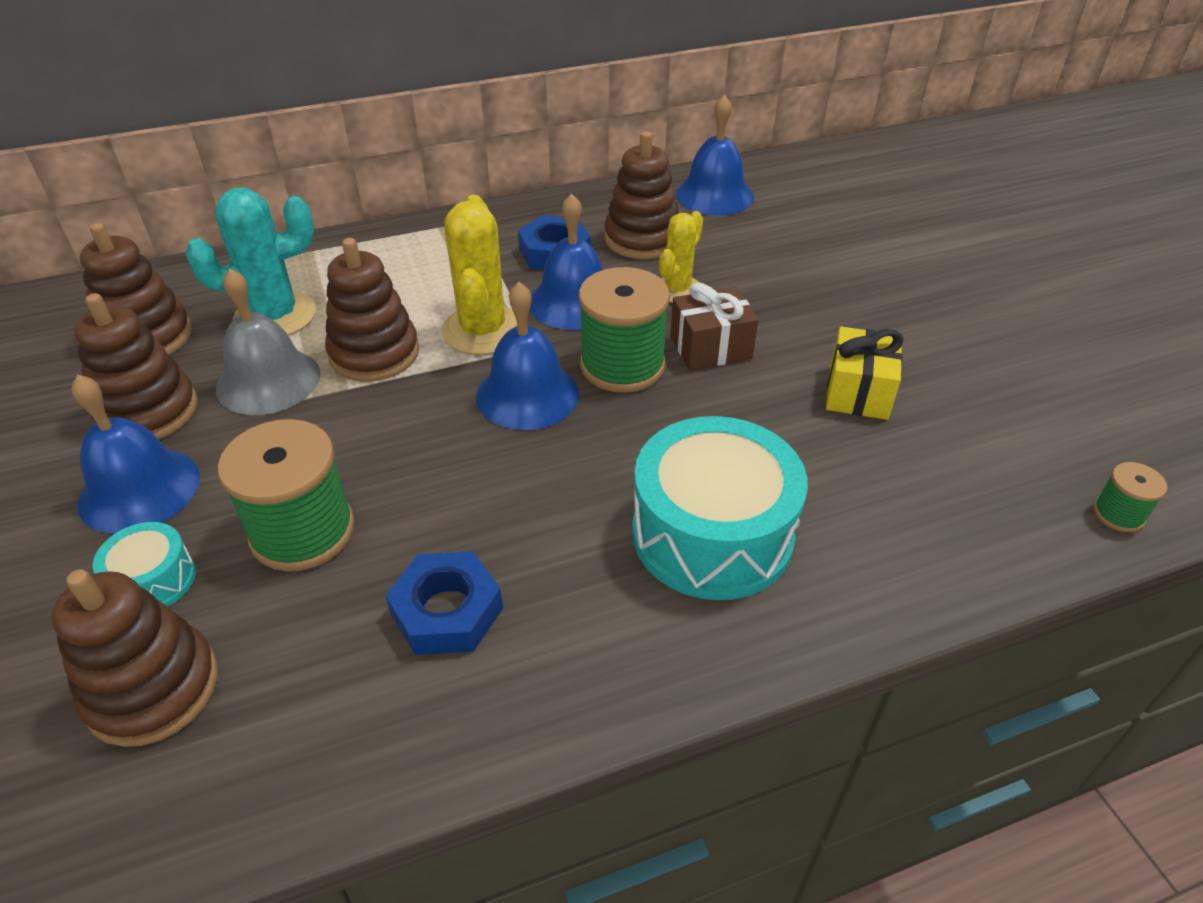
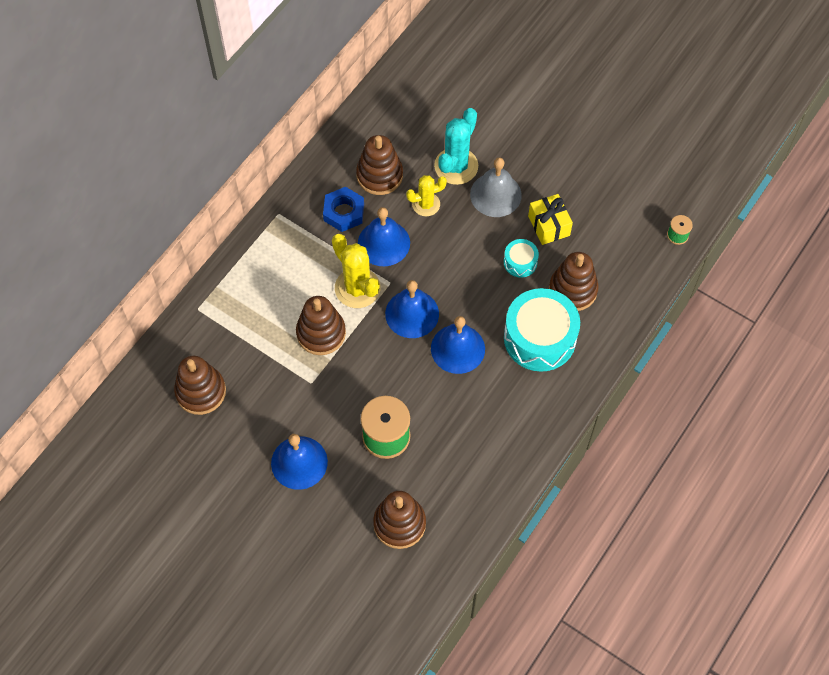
camera: 35 degrees left, 20 degrees up
(148, 412) = (255, 427): brown stacking toy -> brown stacking toy (572, 290)
(153, 580) = (352, 491): turquoise drum -> turquoise drum (520, 262)
(268, 381) = (289, 378): grey bell -> grey bell (495, 194)
(275, 316) = (248, 340): turquoise cactus -> turquoise cactus (456, 166)
(447, 611) = (471, 431): blue nut -> none
(622, 365) = (439, 271): green spool -> none
(677, 289) = (426, 204): yellow cactus -> yellow cactus turned 75 degrees clockwise
(710, 347) = (469, 235): brown gift -> none
(714, 195) = (389, 115): blue bell -> blue bell (458, 348)

